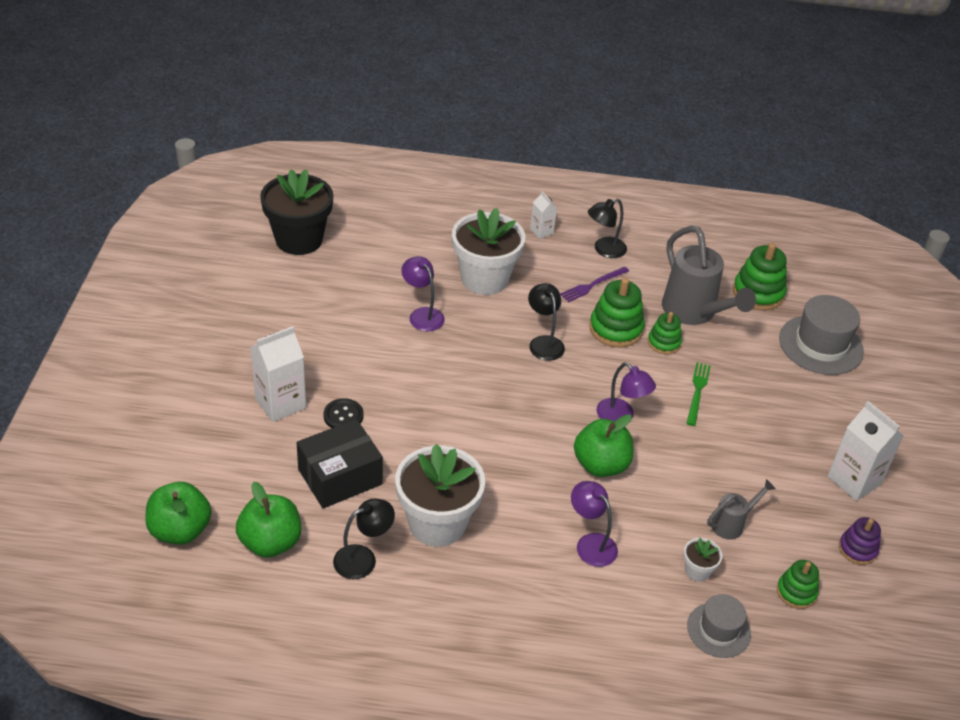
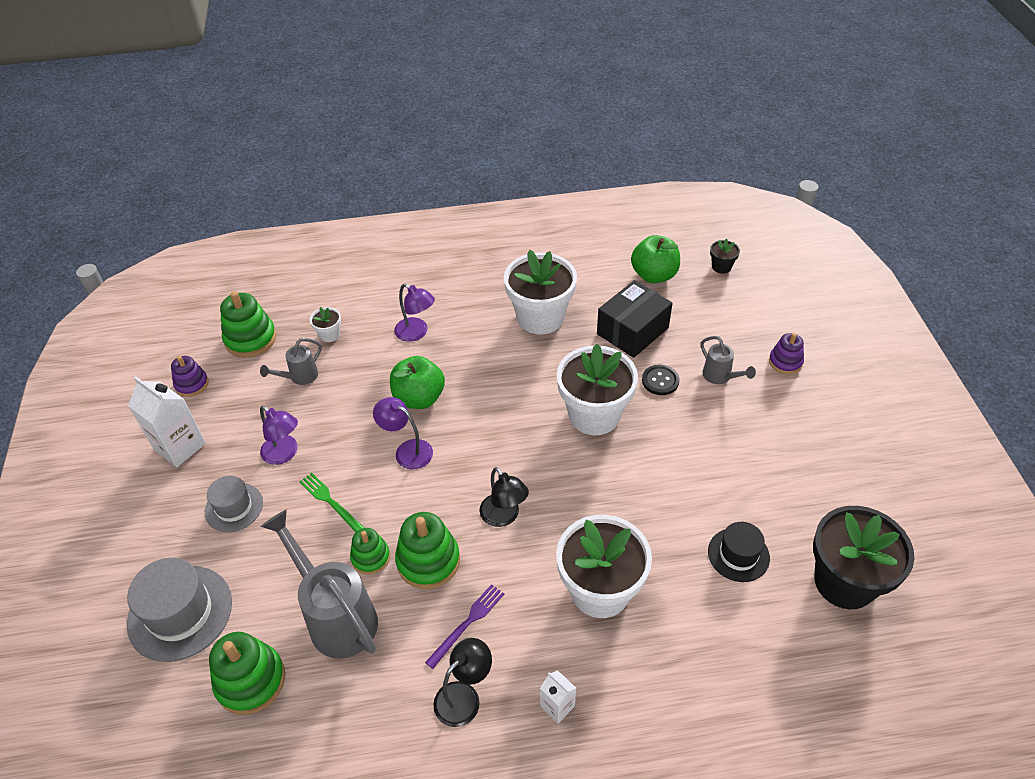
camera: 170 degrees right, 5 degrees up
(180, 530) = (721, 267): green apple -> black flower pot
(204, 400) = (785, 362): none -> purple stacking toy
(280, 403) = (720, 377): white carton -> grey watering can
(363, 558) = (583, 281): black lamp -> none
(365, 272) = (738, 554): none -> black hat
(422, 315) = (646, 514): purple lamp -> purple lamp (284, 454)
(427, 401) = (594, 415): none -> white flower pot
(697, 391) = (331, 502): green fork -> green fork turned 135 degrees clockwise
(718, 630) = (313, 300): grey hat -> grey hat (234, 507)
(796, 592) = (250, 339): green stacking toy -> green stacking toy, size x1.62

